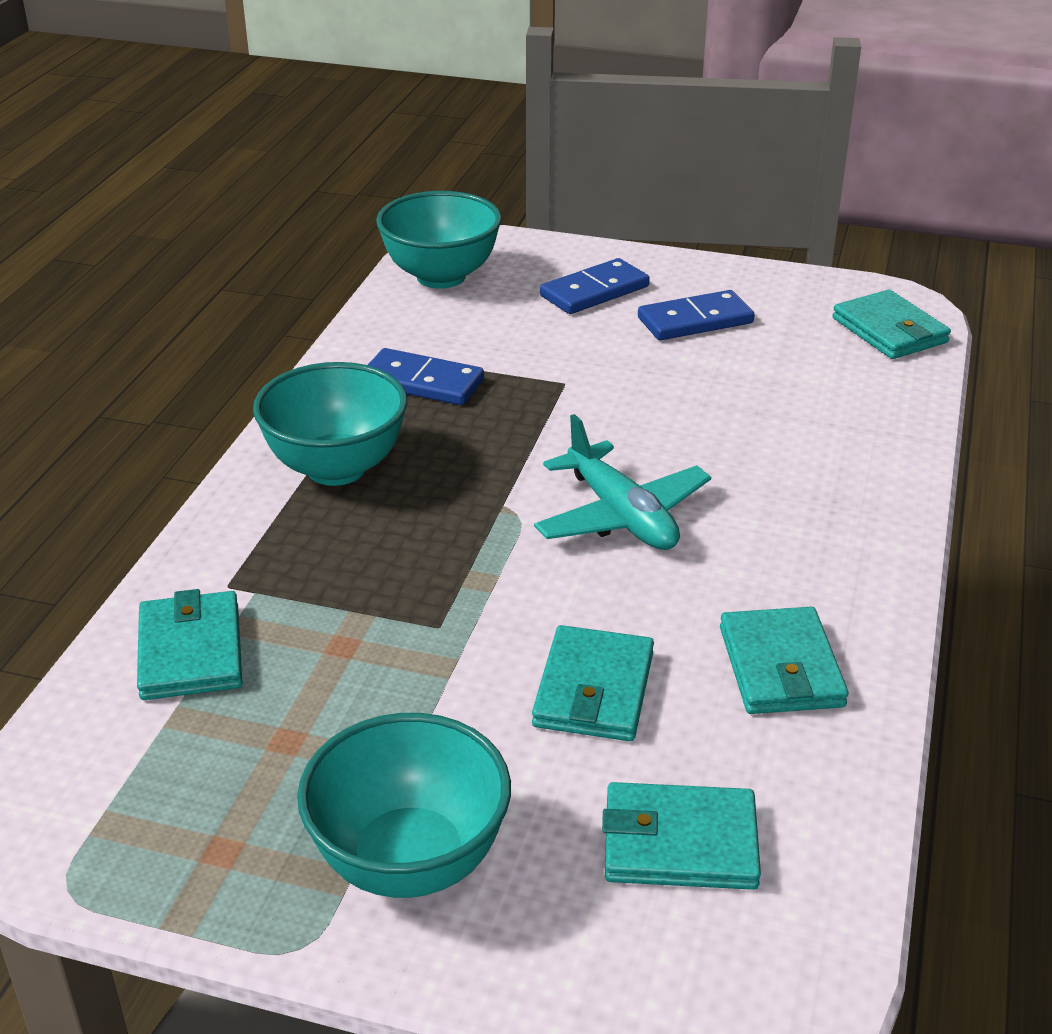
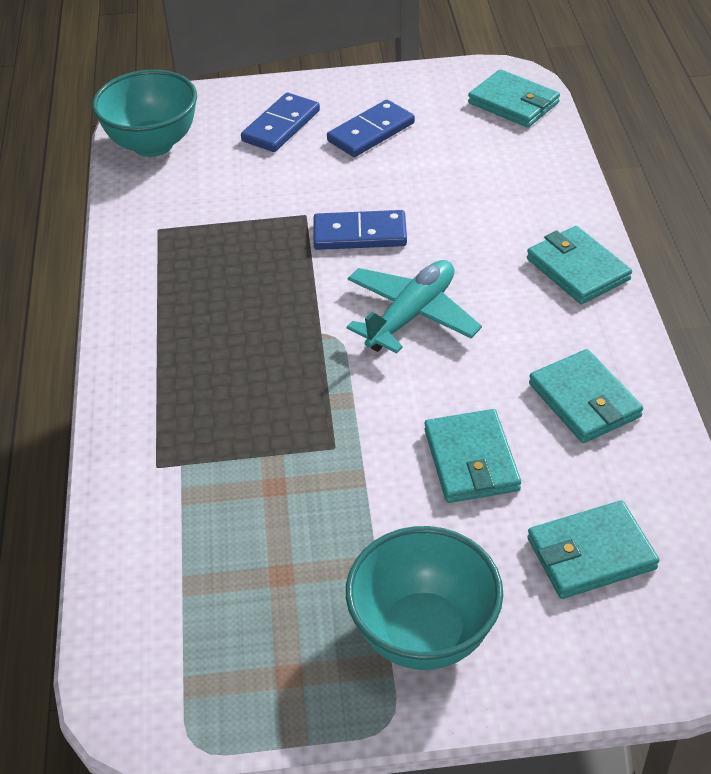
camera: 20 degrees left, 10 degrees up
(191, 651) = (164, 530): turquoise wallet -> turquoise wallet (577, 269)
(336, 468) = (177, 340): turquoise bowl -> none
(422, 382) = (197, 245): blue domino -> blue domino (360, 234)
(621, 516) = (411, 315): turquoise plane -> turquoise plane turned 90 degrees counterclockwise

